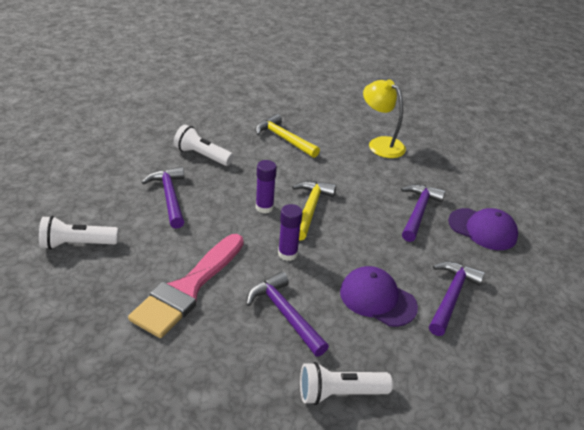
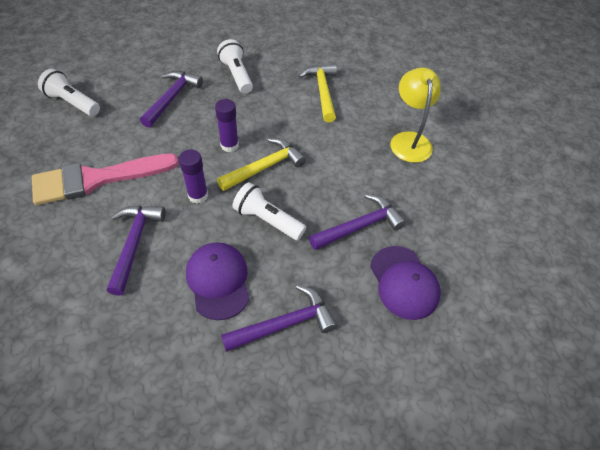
camera: 40 degrees right, 15 degrees up
(339, 393) = (92, 335): white flashlight -> white flashlight (267, 220)

